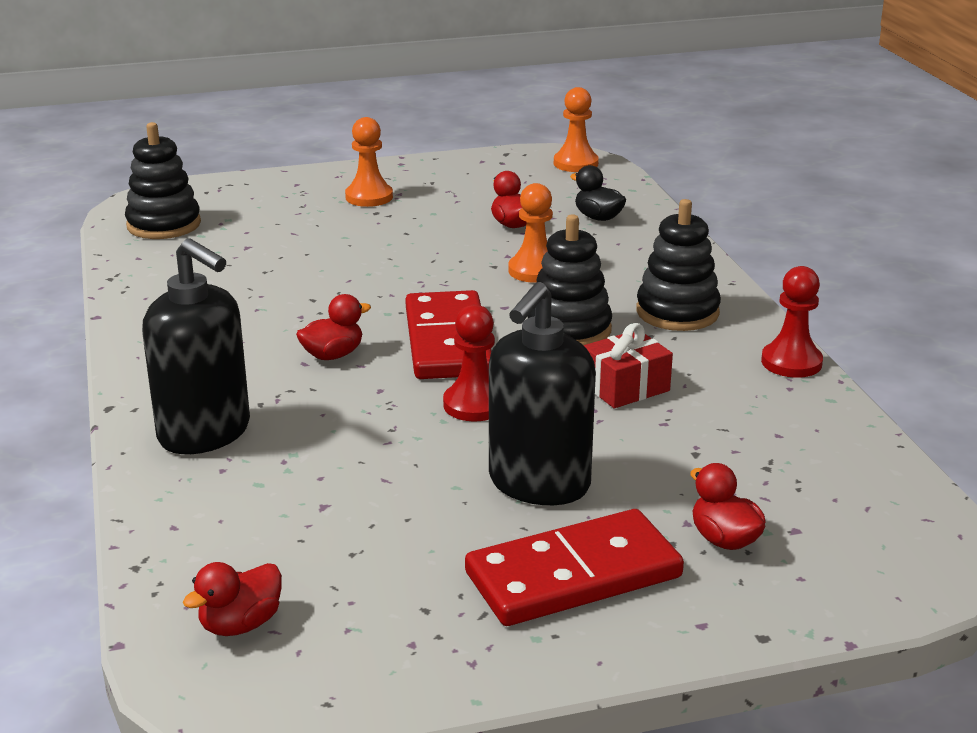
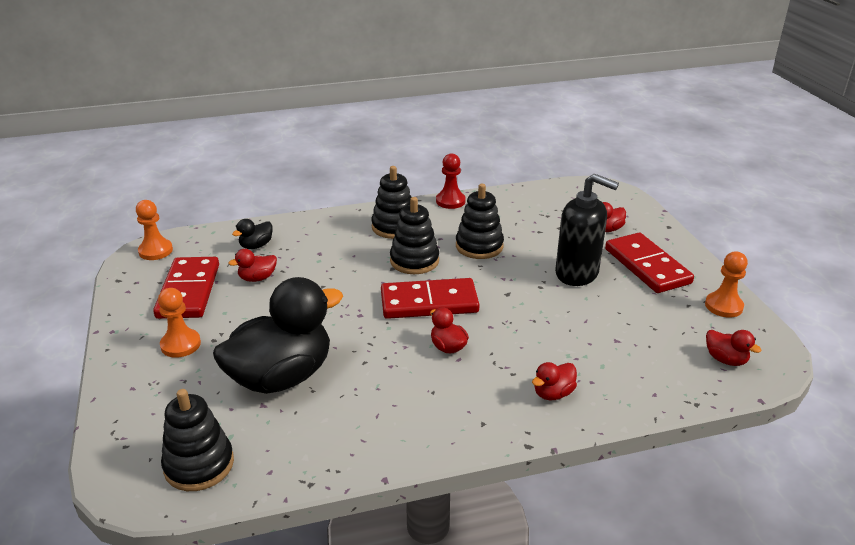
camera: 90 degrees left, 5 degrees up
(205, 433) = (553, 393): black soap dispenser -> red duck
(295, 252) = (281, 377): none -> black duck
(474, 404) = (503, 292): red pawn -> none
(481, 190) = (188, 291): none -> red domino
(534, 271) = (333, 271): orange pawn -> orange pawn (723, 306)
(625, 387) = (479, 246): red gift -> black stacking toy

